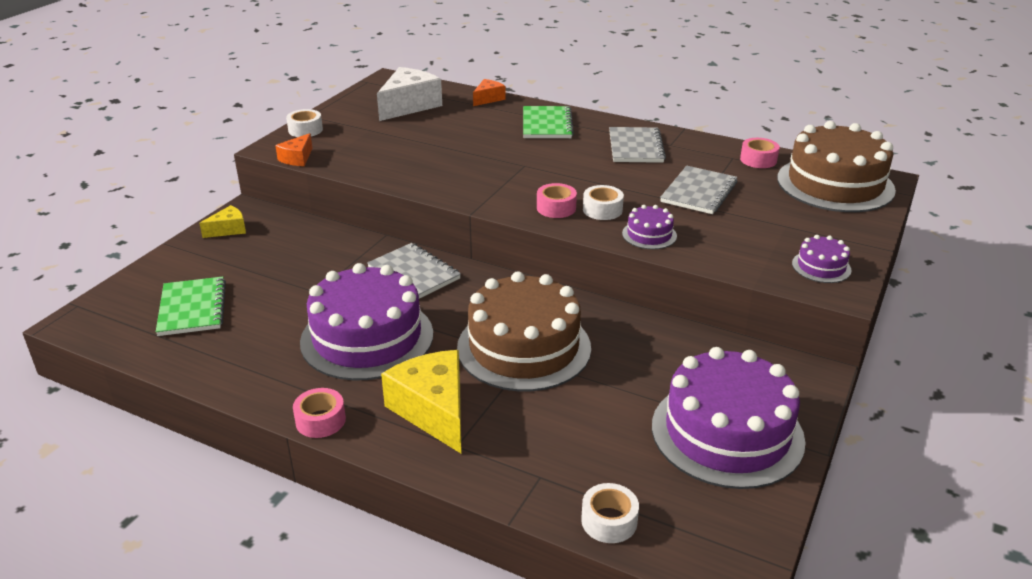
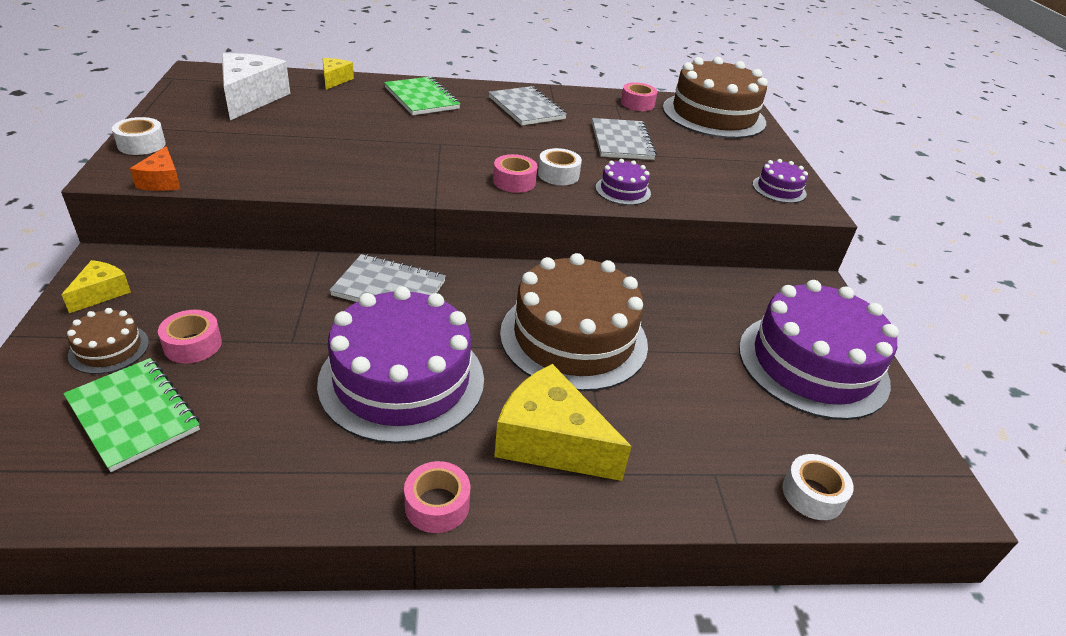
camera: 35 degrees left, 5 degrees up
(208, 265) = (109, 349): none -> brown cake
(256, 276) = (193, 345): none -> pink tape
(488, 99) = (335, 80): orange cheese -> yellow cheese

